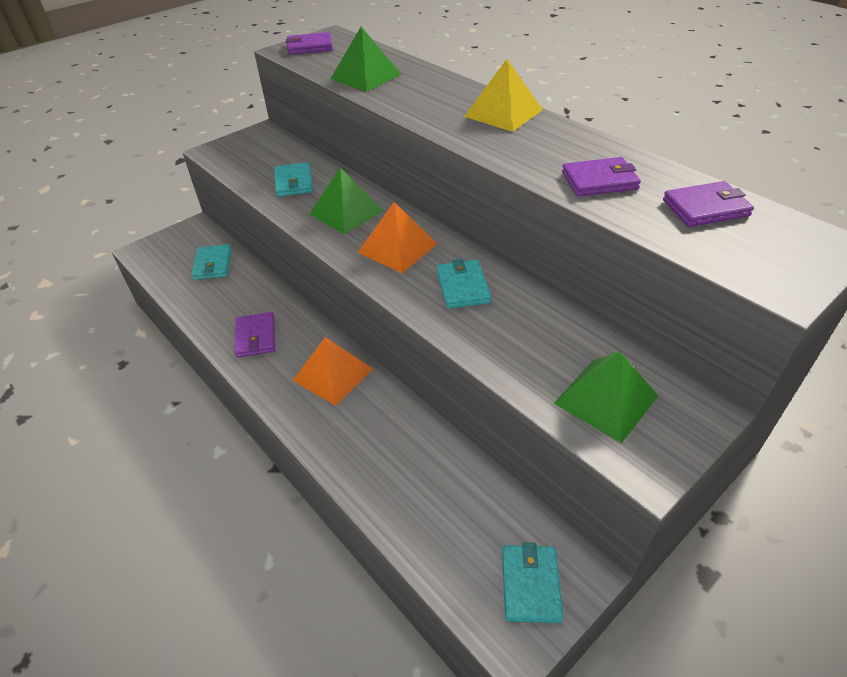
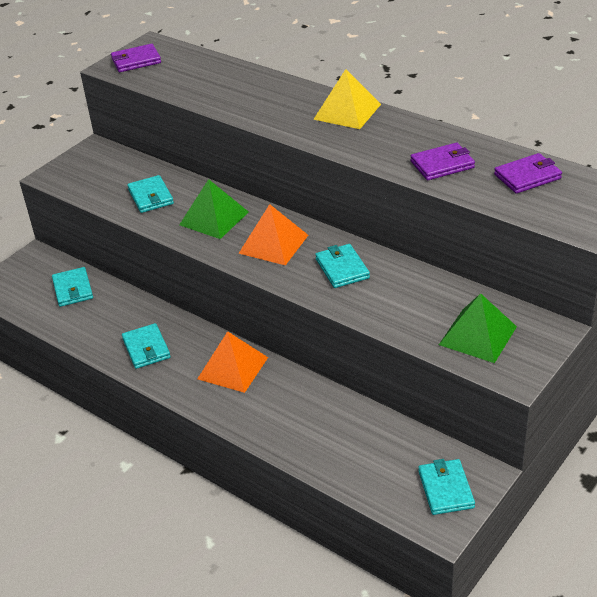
camera: 10 degrees left, 5 degrees down
(255, 337) = (146, 348): purple wallet -> turquoise wallet
(366, 76) = (207, 88): green pyramid -> none

